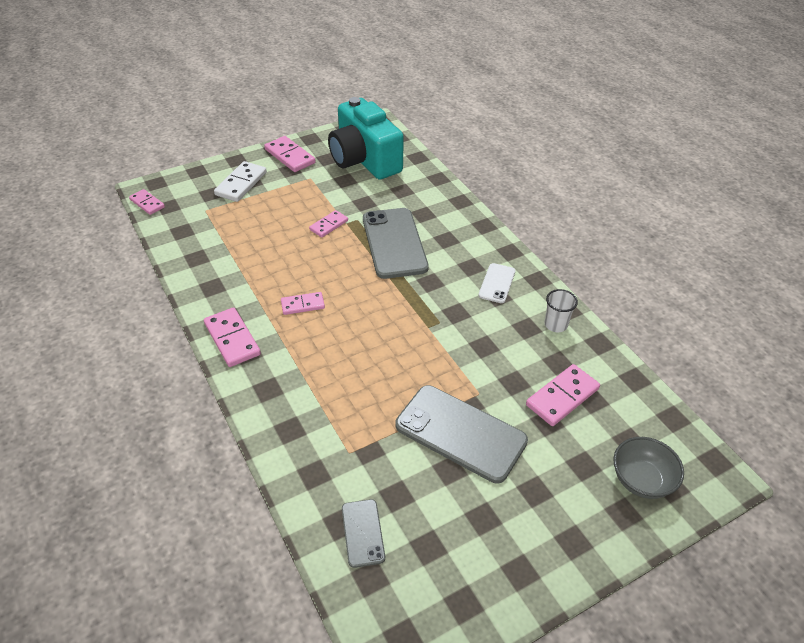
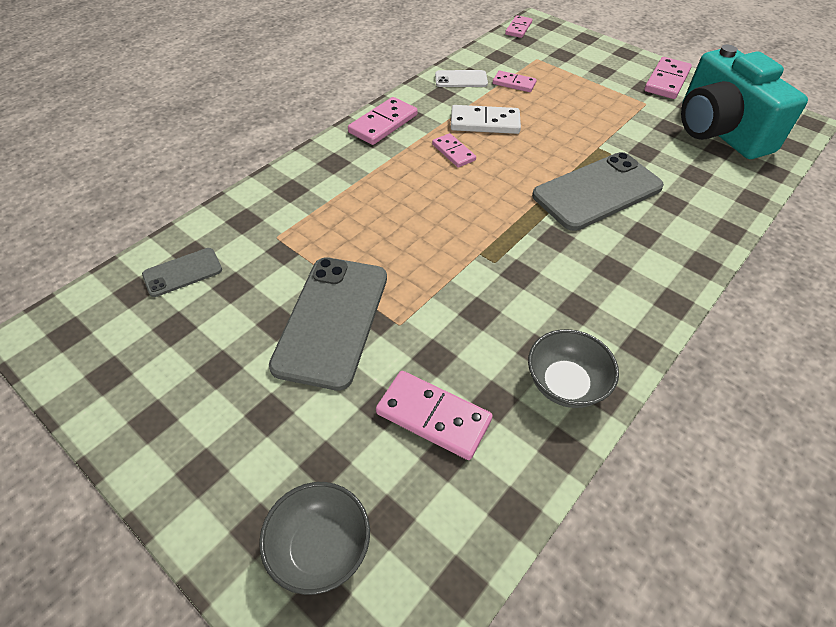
camera: 70 degrees right, 5 degrees up
(241, 184) = (593, 66): white domino -> white domino (485, 123)
(329, 225) = (583, 136): pink domino -> pink domino (514, 83)
(364, 160) = (719, 131): turquoise camera -> turquoise camera turned 60 degrees counterclockwise
(497, 283) = (600, 301): white phone -> white phone (461, 79)
(555, 325) = (565, 384): white cup -> grey bowl

